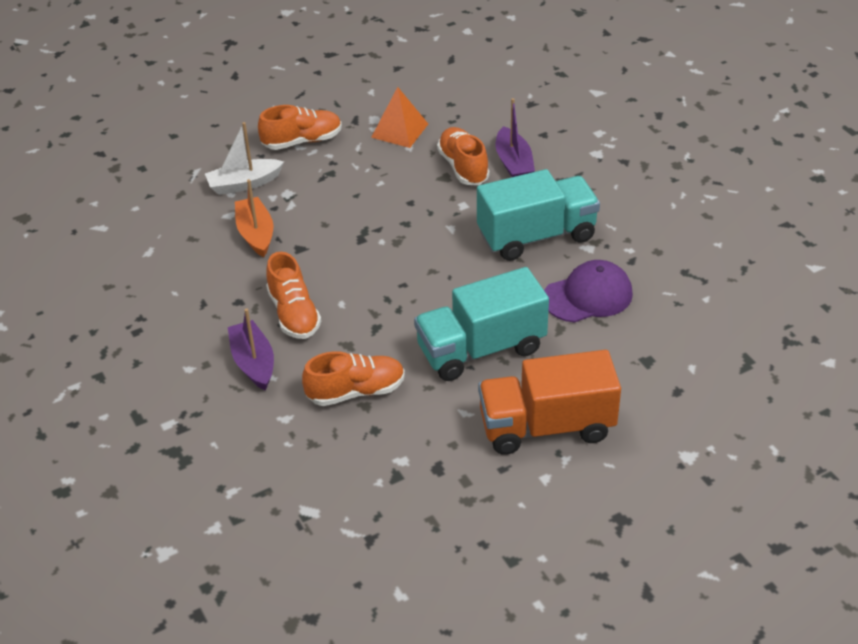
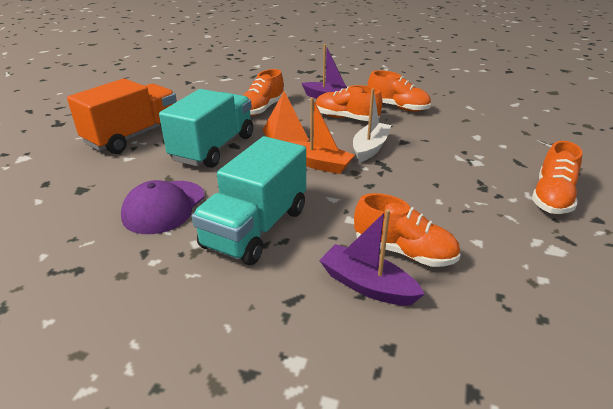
camera: 135 degrees right, 10 degrees down
(215, 297) = (397, 107): none -> orange shoe
(244, 184) = (511, 153): white boat -> white boat (370, 148)
(256, 234) = (441, 136): orange boat -> orange boat (318, 164)
(400, 130) = (516, 253): orange pyramid -> orange pyramid (285, 135)

